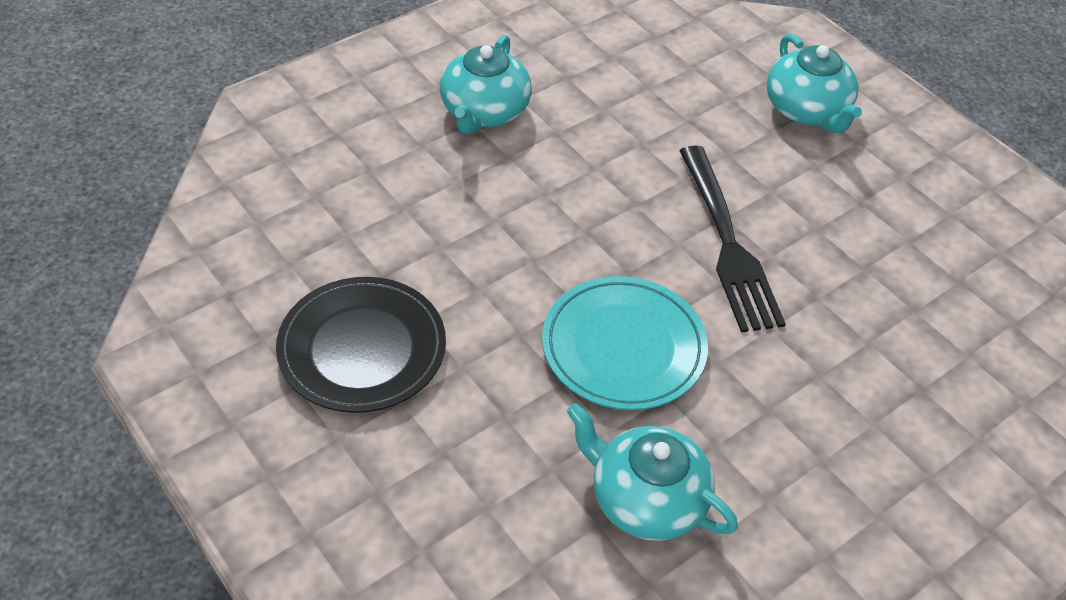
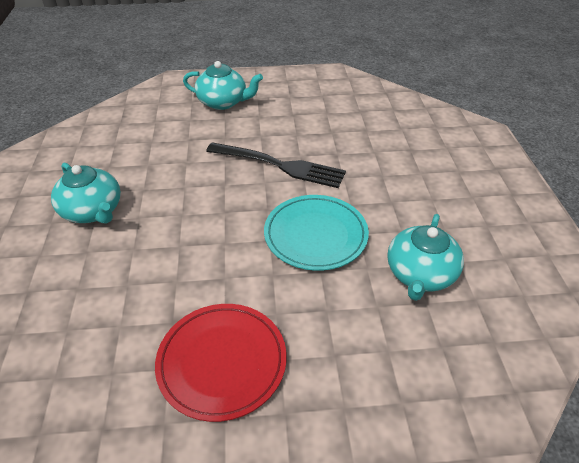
camera: 55 degrees left, 5 degrees down
(362, 349) = (222, 362): black plate -> red plate
(646, 499) = (420, 274): turquoise teapot -> turquoise teapot turned 45 degrees counterclockwise

